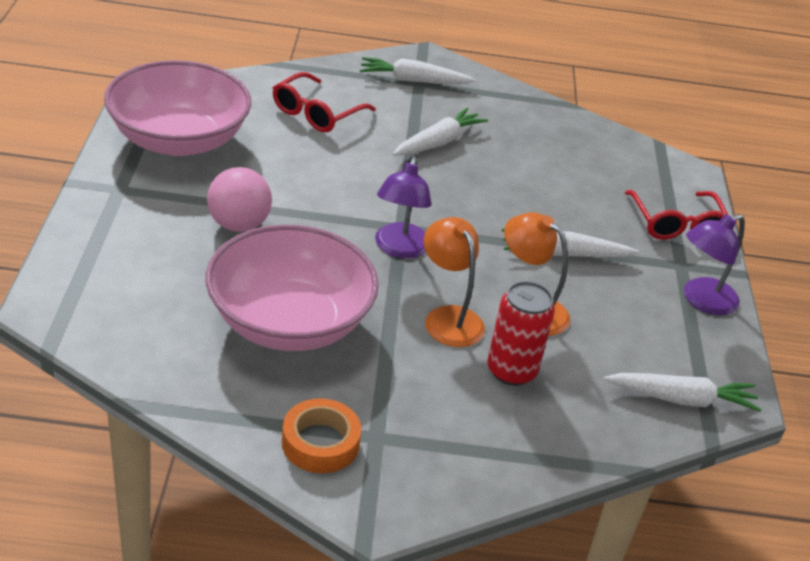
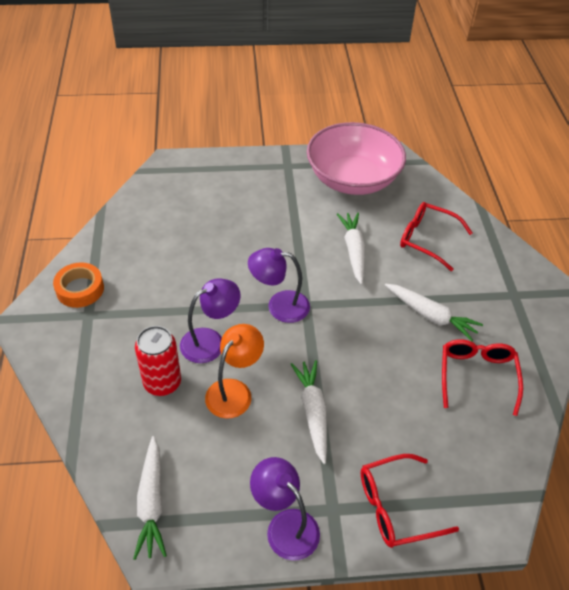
camera: 85 degrees right, 10 degrees up
(238, 224) = (273, 222): pink ball -> none
(289, 322) = (184, 260): pink bowl -> none
(413, 80) = (515, 290): white carrot -> white carrot (353, 251)
(448, 317) = (210, 341): orange lamp -> purple lamp
(524, 136) = (477, 376): none -> red glasses

